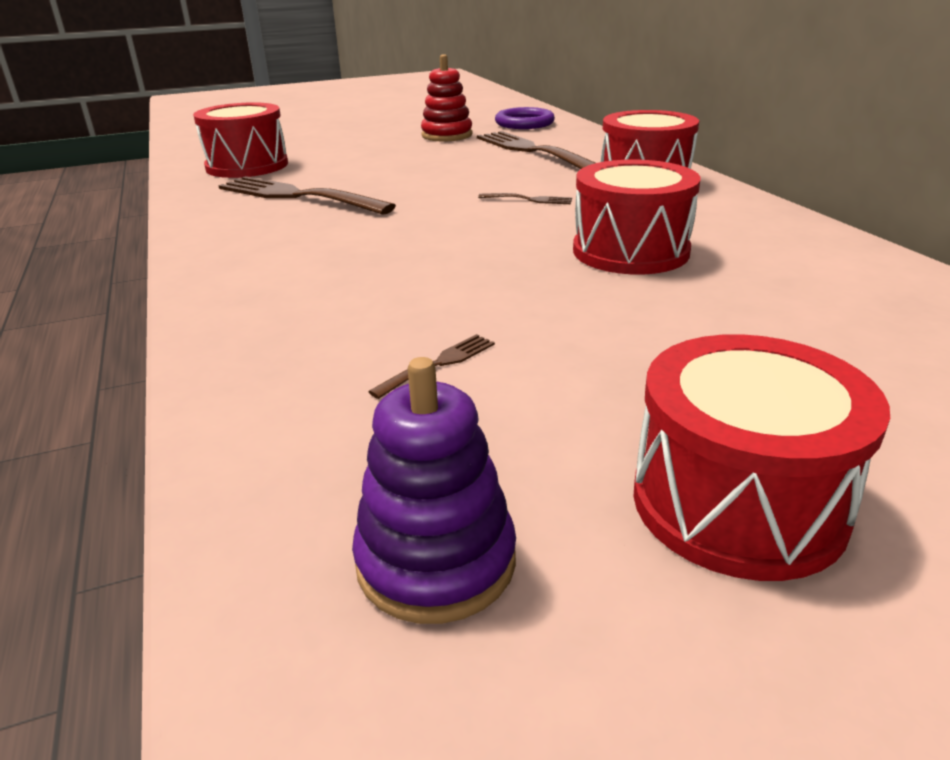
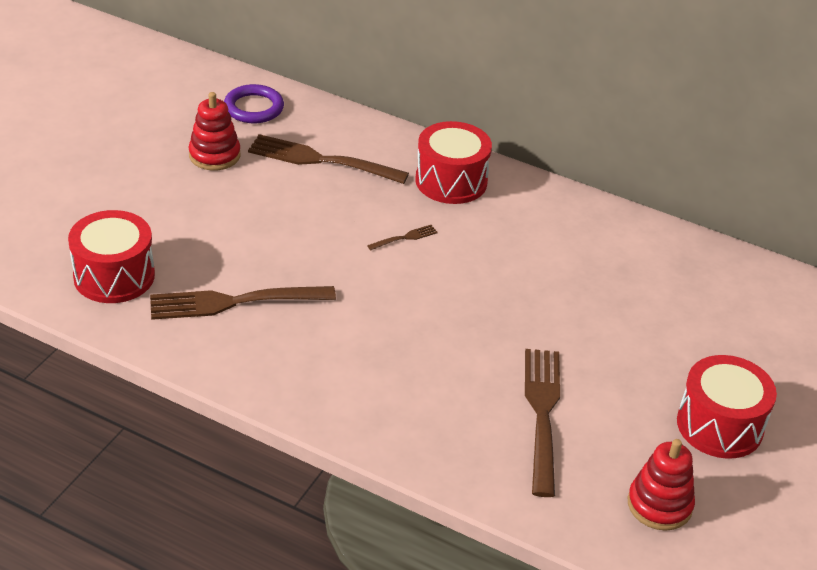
camera: 45 degrees left, 10 degrees up
(436, 561) = (659, 505): purple stacking toy -> red stacking toy
(438, 365) = (542, 415): brown fork -> brown fork, size x2.32
(630, 251) = (527, 274): red drum -> none

